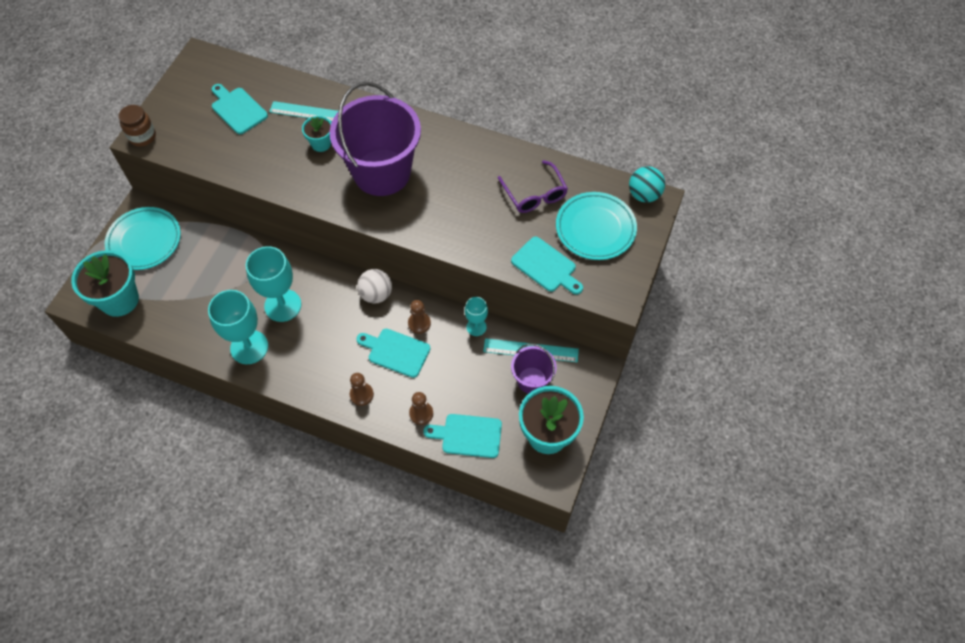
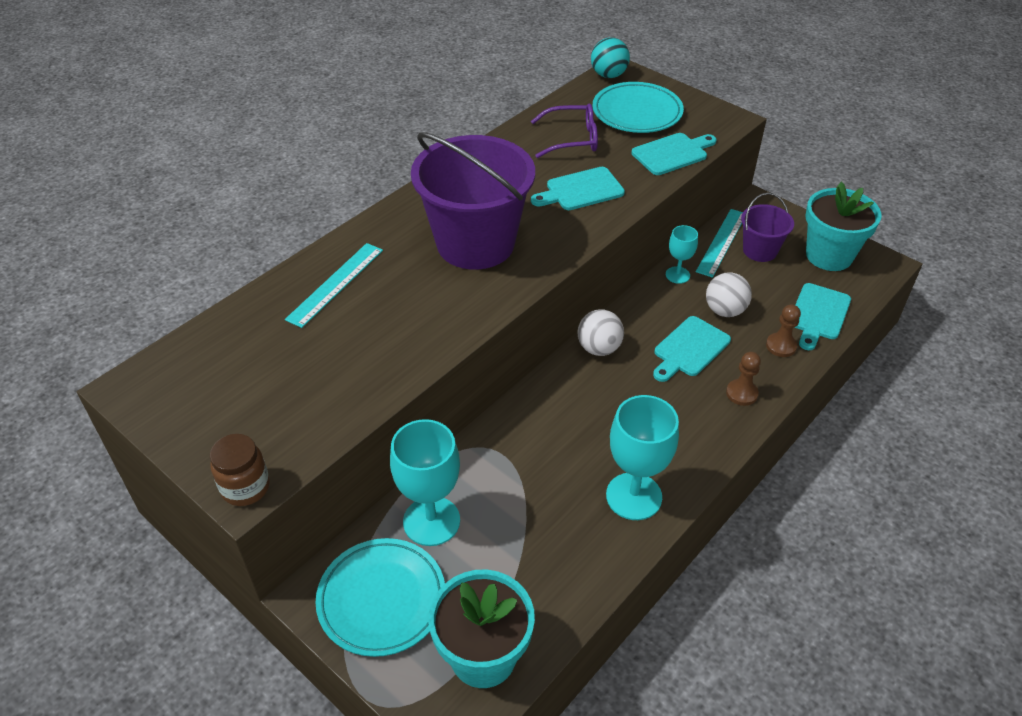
camera: 70 degrees left, 15 degrees down
(238, 109) = (271, 360): turquoise cutting board -> turquoise cutting board (581, 190)
(283, 305) = (578, 445): turquoise goblet -> turquoise goblet (431, 521)
(321, 144) = (394, 287): turquoise flower pot -> none
(419, 323) = (655, 320): brown pawn -> none
(447, 367) = (724, 310): none -> white ball

